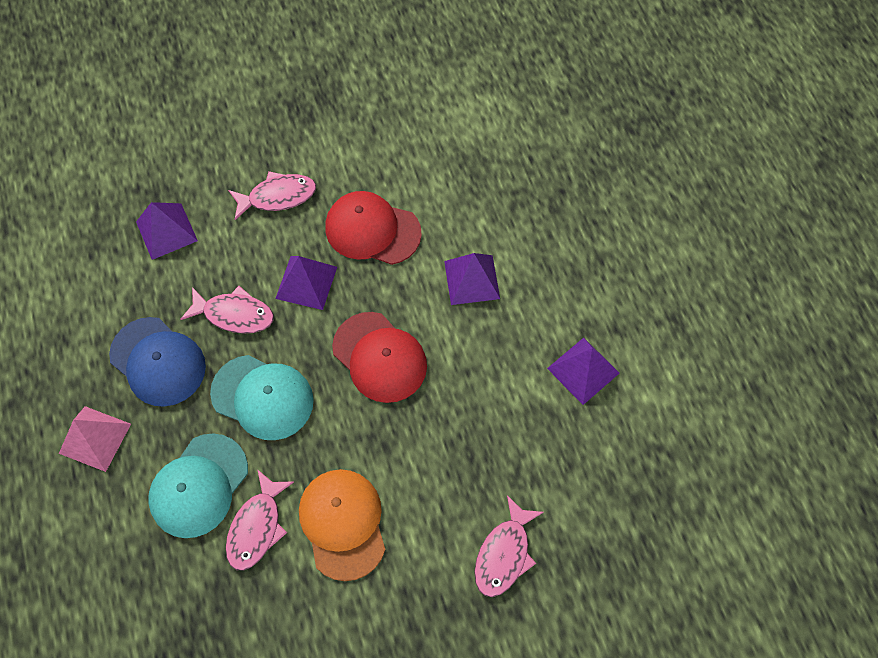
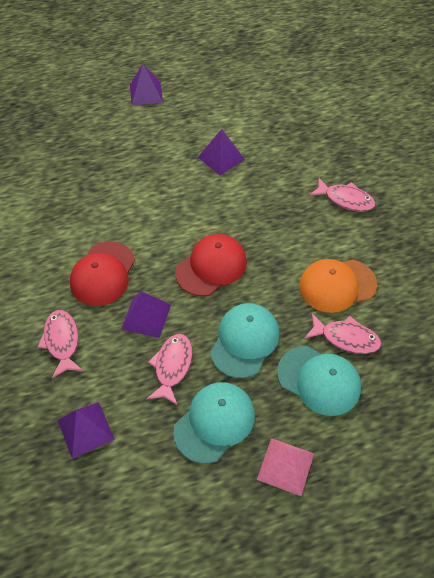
camera: 90 degrees left, 10 degrees down
(158, 361) = (214, 422): blue cap -> turquoise cap
(471, 279) = (151, 213): purple pyramid -> purple pyramid (146, 93)

